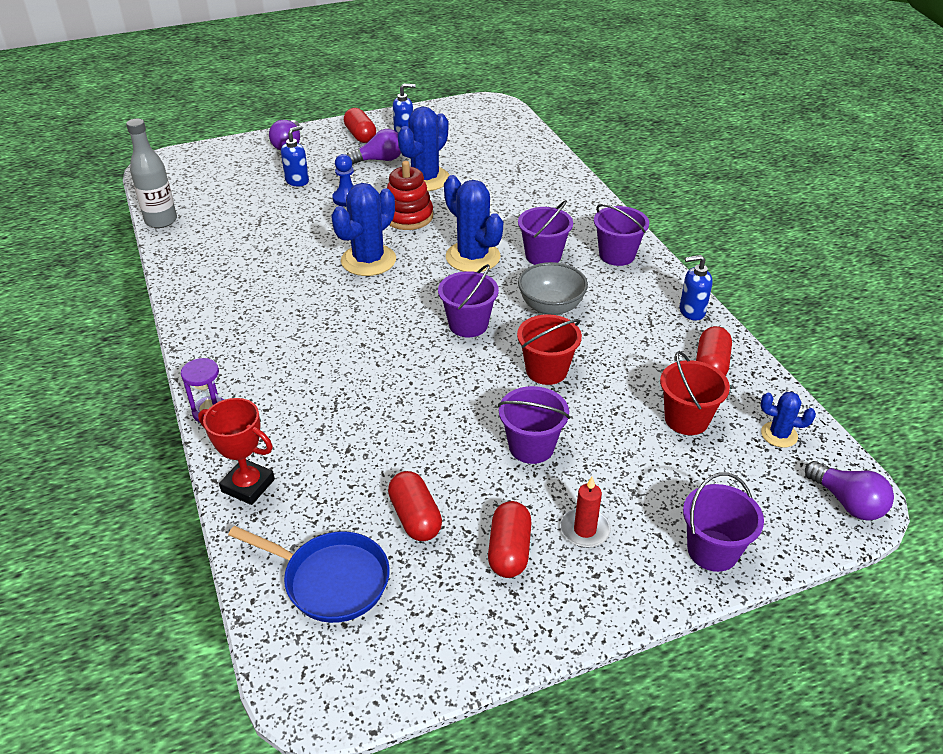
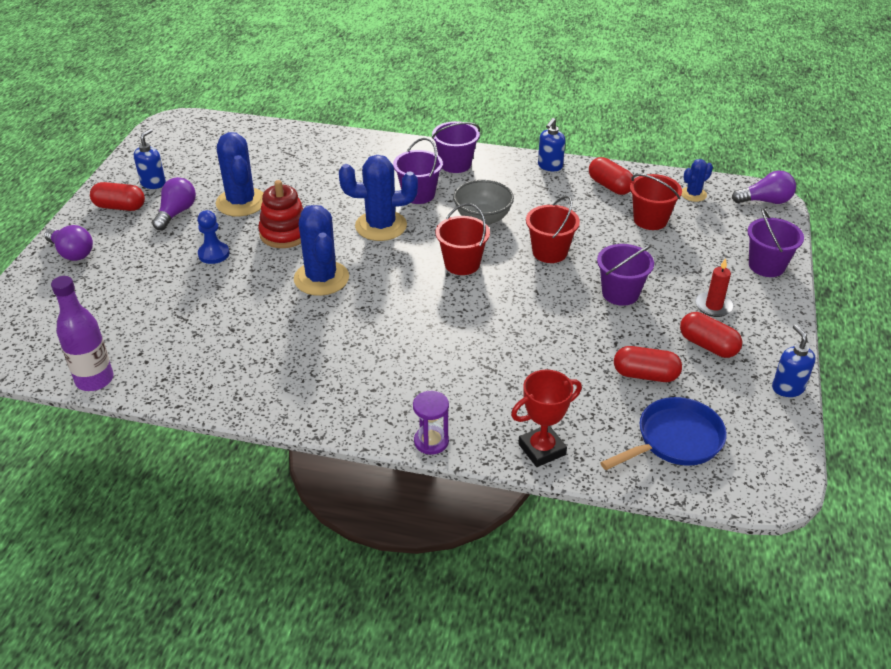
camera: 55 degrees left, 0 degrees up
(161, 221) = (94, 380): grey bottle -> purple bottle
(297, 181) = (144, 271): blue soap dispenser -> blue soap dispenser (787, 388)
(468, 325) = (462, 264): purple bucket -> red bucket

